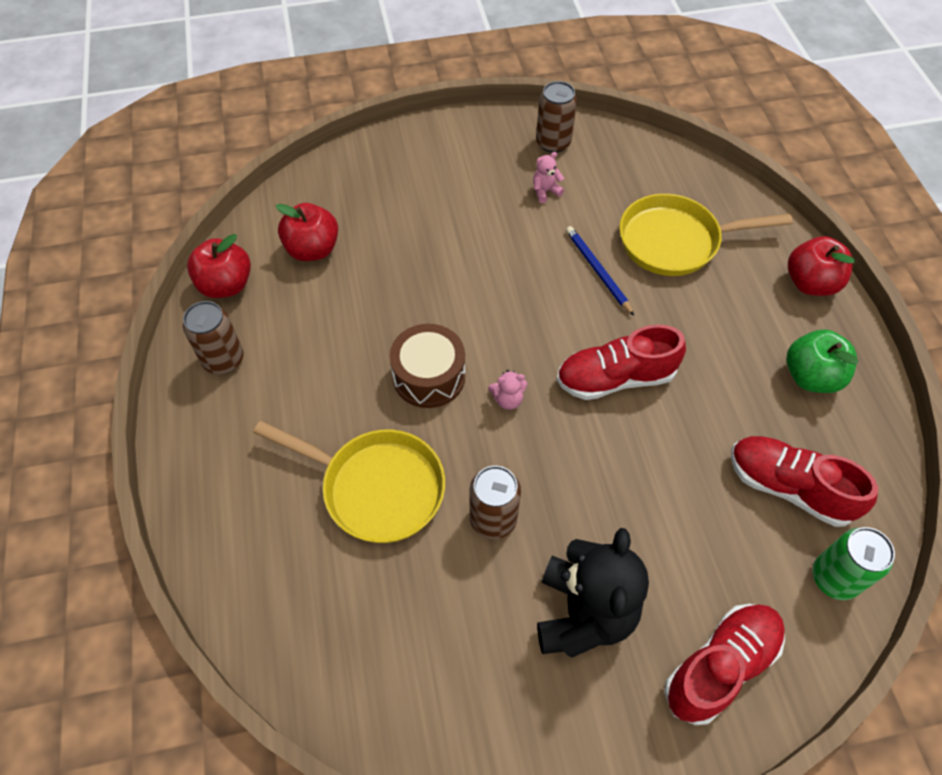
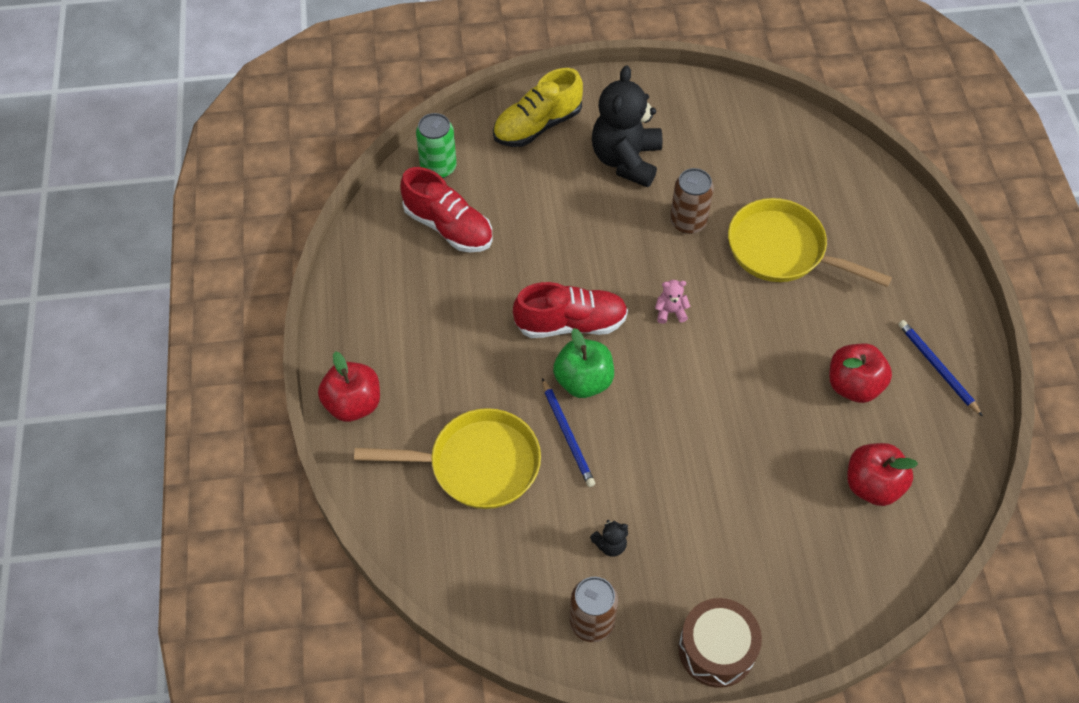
camera: 175 degrees left, 0 degrees up
(223, 360) = (937, 368): brown can -> blue pencil
(226, 285) = (956, 448): red apple -> red apple (853, 385)
(429, 376) = (741, 338): brown drum -> brown drum (716, 649)
(545, 191) = (610, 544): pink teddy bear -> black teddy bear
(720, 666) = (537, 125): red shoe -> yellow shoe
(811, 376) = (393, 311): green apple -> green apple (583, 381)

